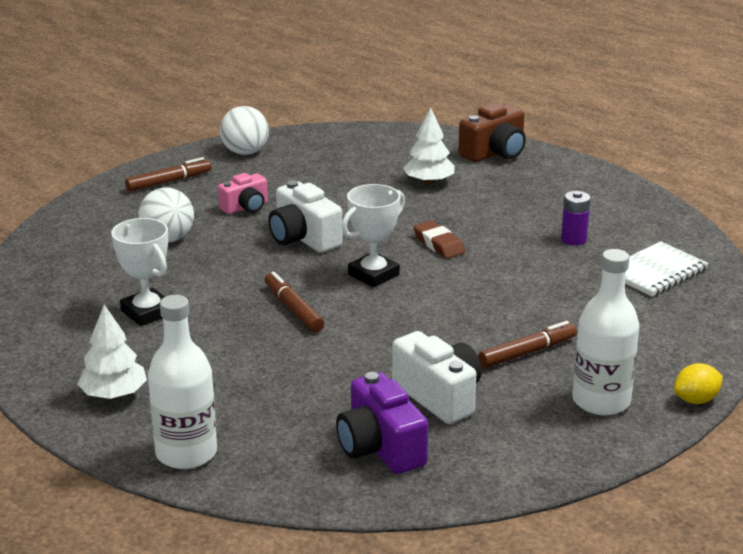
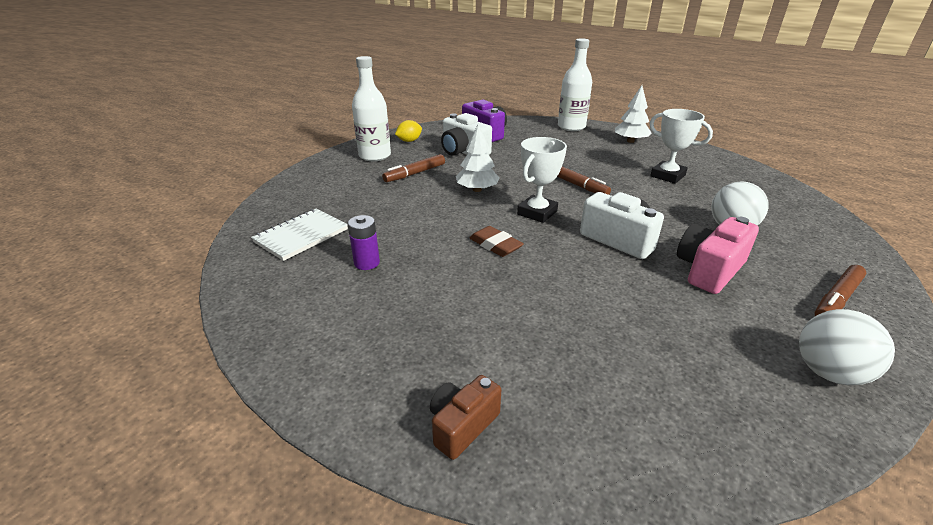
camera: 170 degrees right, 5 degrees up
(245, 207) = (709, 270): pink camera -> pink camera, size x1.55
(428, 182) = (539, 336): white tree -> white tree (477, 190)
(494, 153) = (462, 425): brown camera -> brown camera, size x0.65
(696, 400) = (320, 160): yellow lemon -> yellow lemon (409, 141)

